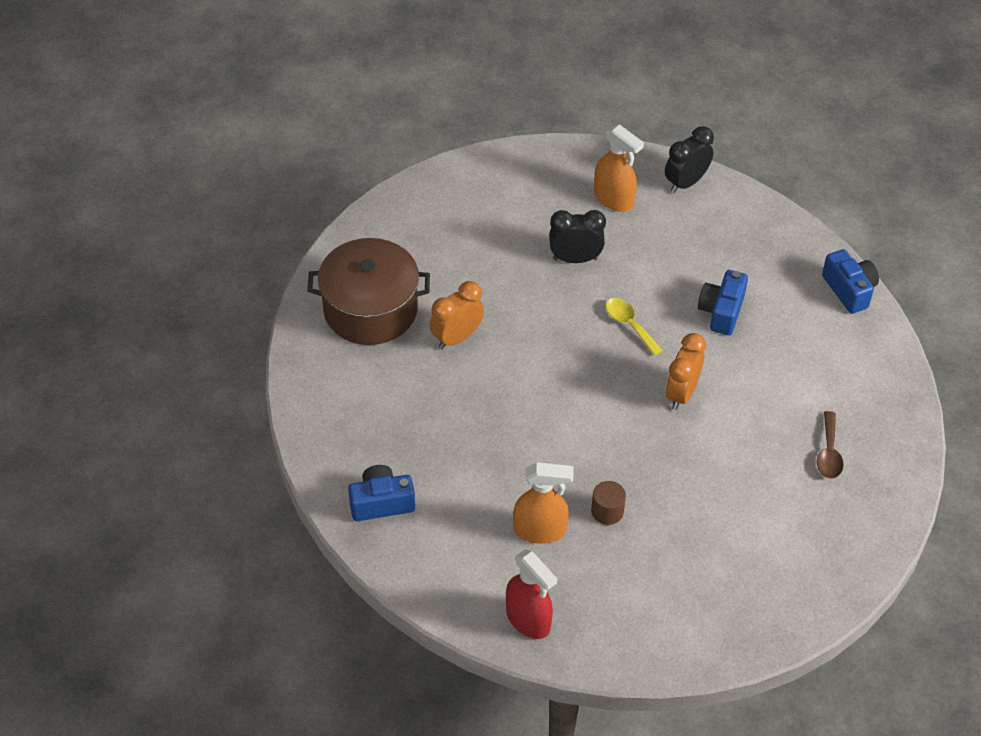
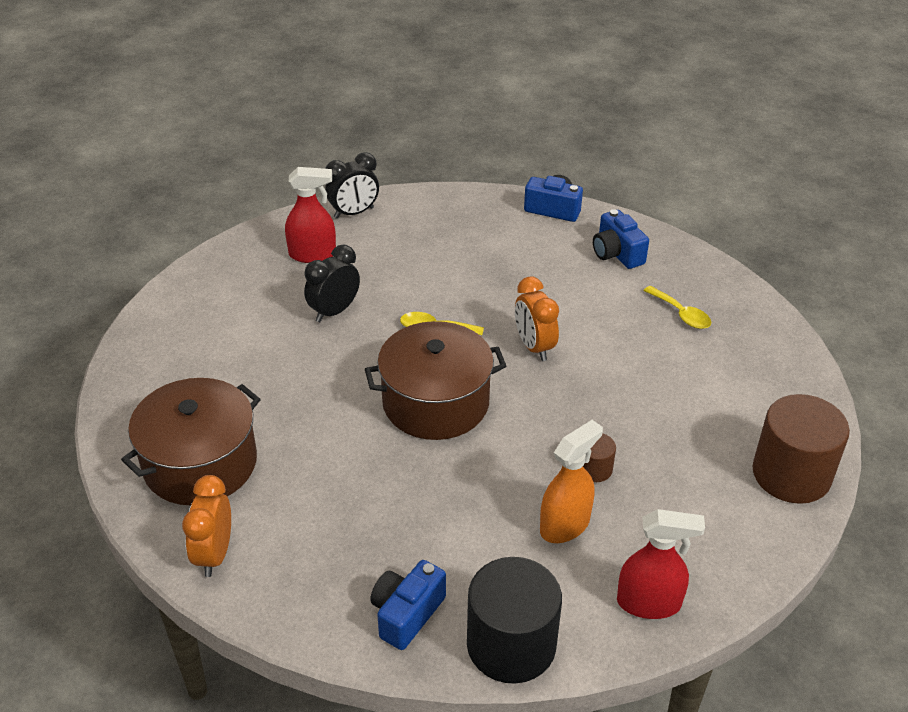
camera: 45 degrees left, 10 degrees down
(417, 571) = (511, 645): none -> black cylinder
(457, 337) = (307, 431): orange clock -> orange clock (214, 554)
(561, 381) = (435, 402): none -> brown pot
(614, 199) = (313, 254): orange spray bottle -> red spray bottle
(686, 182) = (354, 213): black clock -> black clock turned 120 degrees counterclockwise
(721, 311) = (489, 276): blue camera -> blue camera (617, 253)
(738, 627) = (791, 474): none -> brown cylinder
(829, 453) = (681, 314): brown spoon -> yellow spoon

